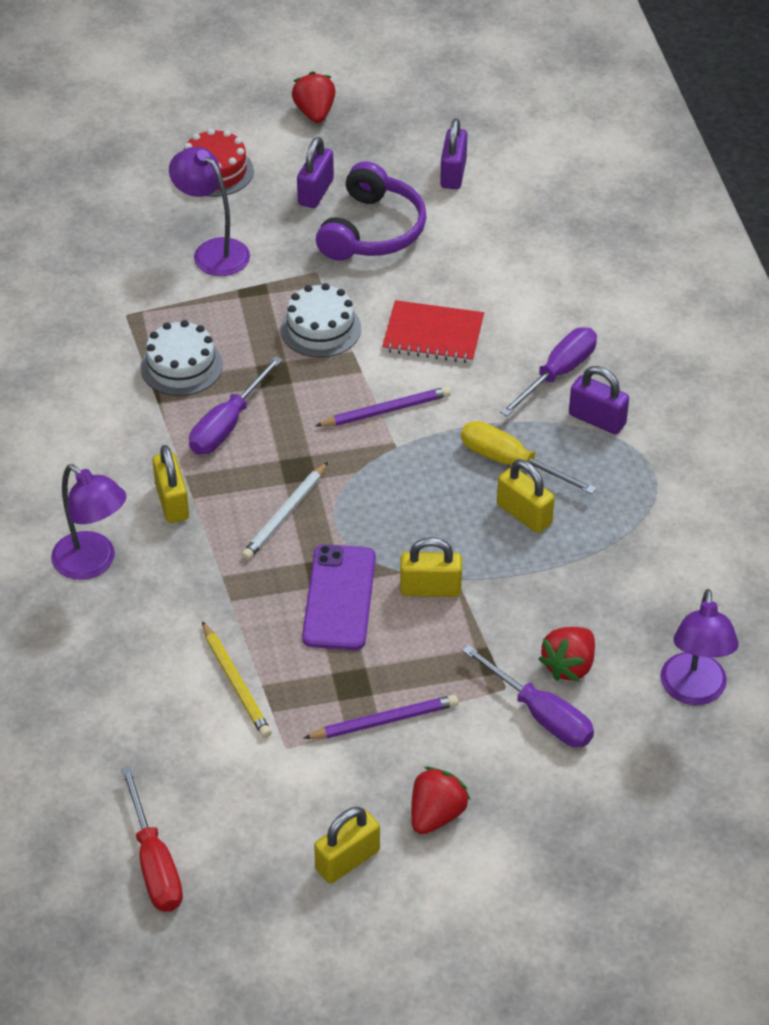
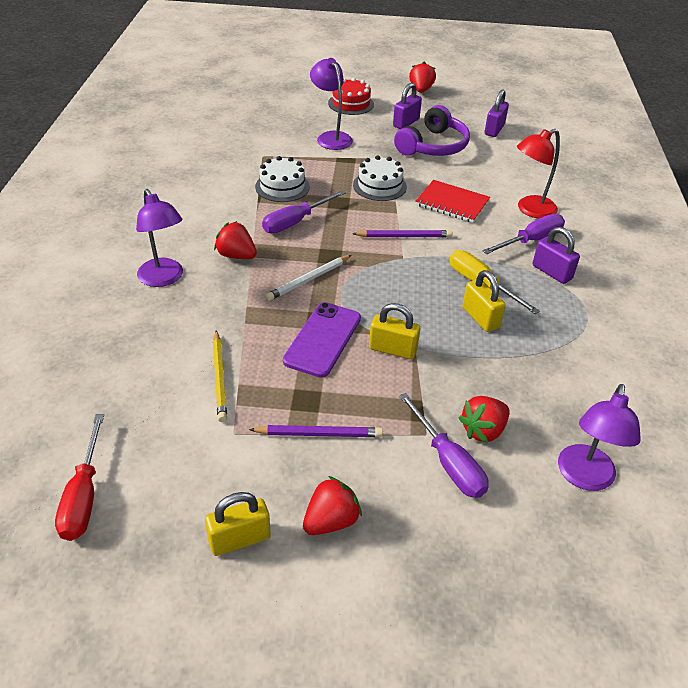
camera: 15 degrees right, 5 degrees down
(172, 502) = (236, 256): yellow padlock -> red strawberry
(544, 319) = (530, 210): none -> red lamp

